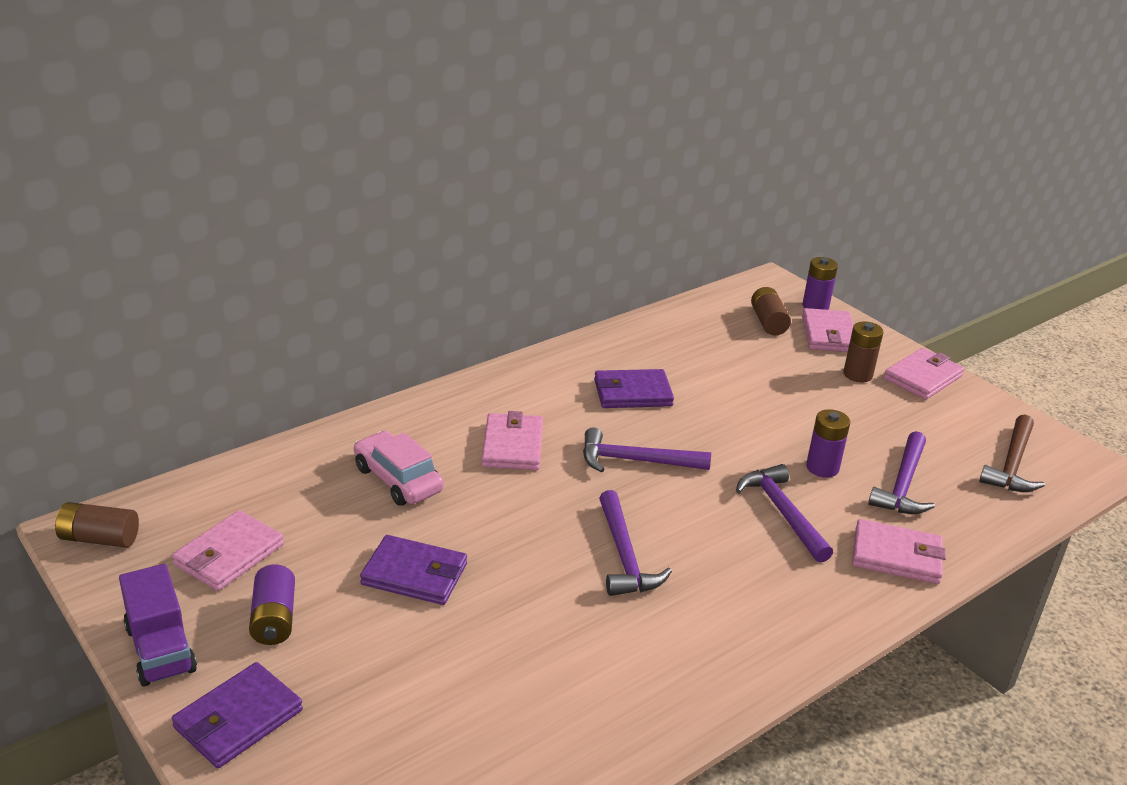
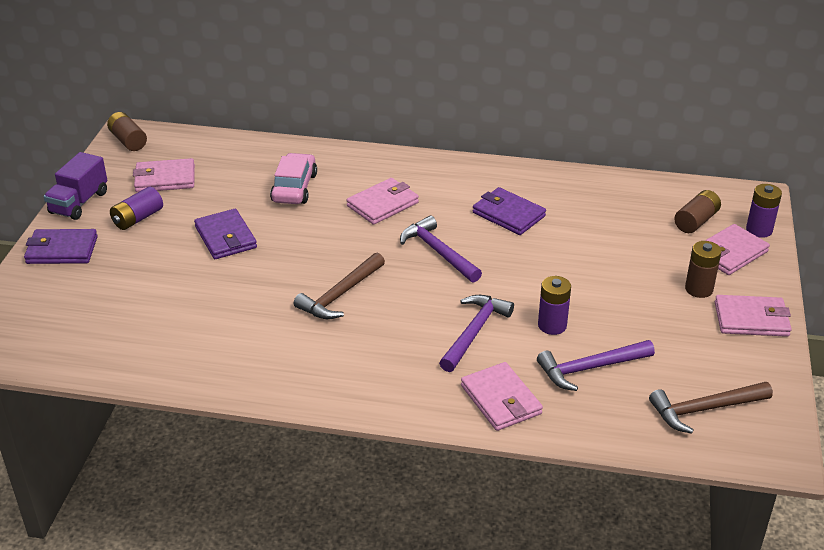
camera: 50 degrees right, 5 degrees up
(624, 556) = (340, 295): purple hammer -> brown hammer

